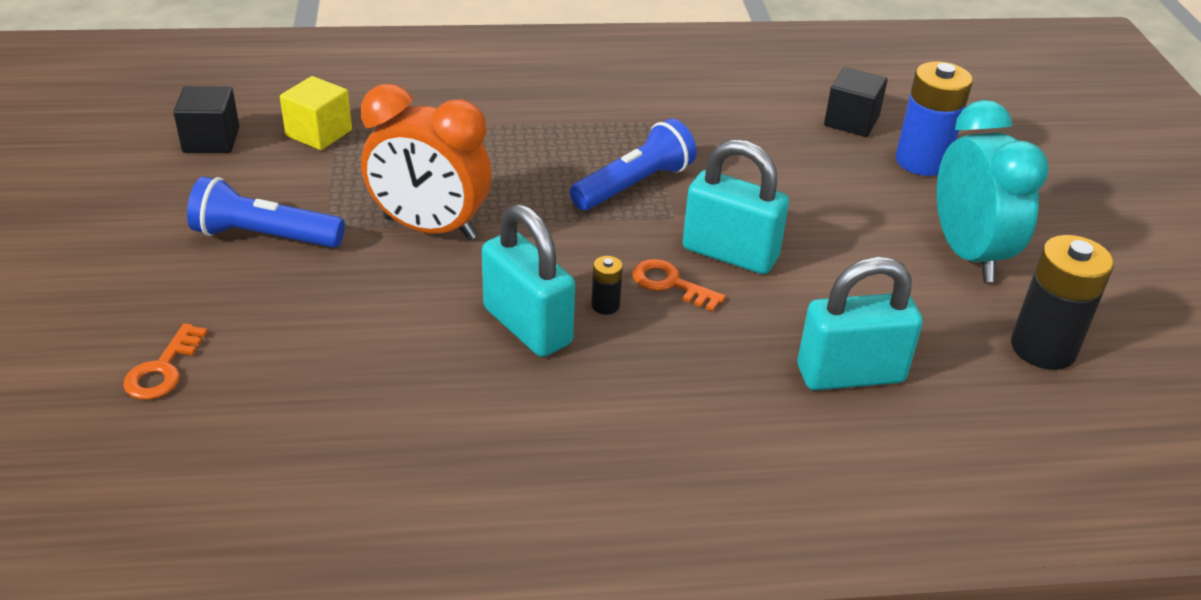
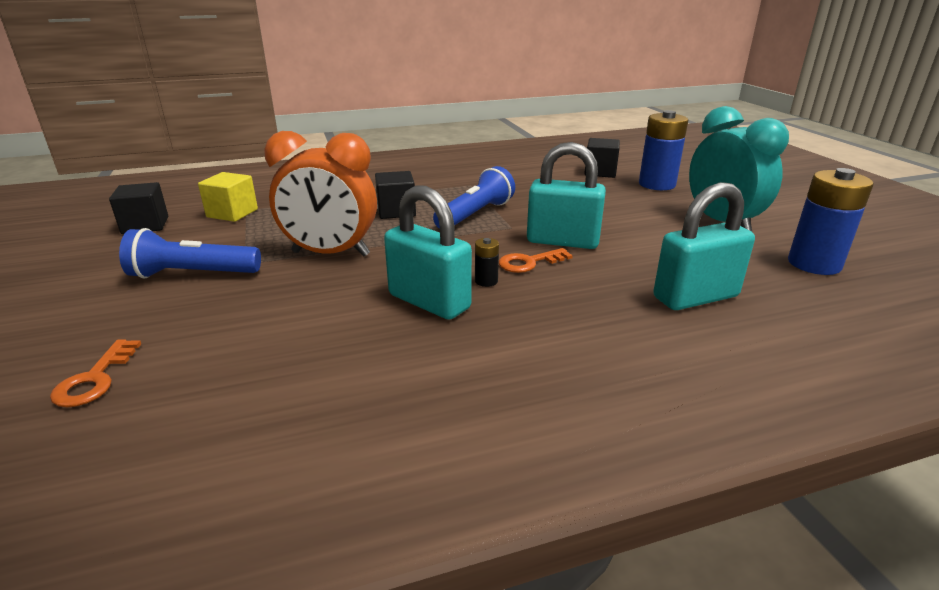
camera: 10 degrees left, 10 degrees down
(531, 162) = (396, 211): none -> black cube
(670, 284) = (529, 262): orange key -> orange key turned 45 degrees counterclockwise
(1043, 348) = (814, 264): black battery -> blue battery

